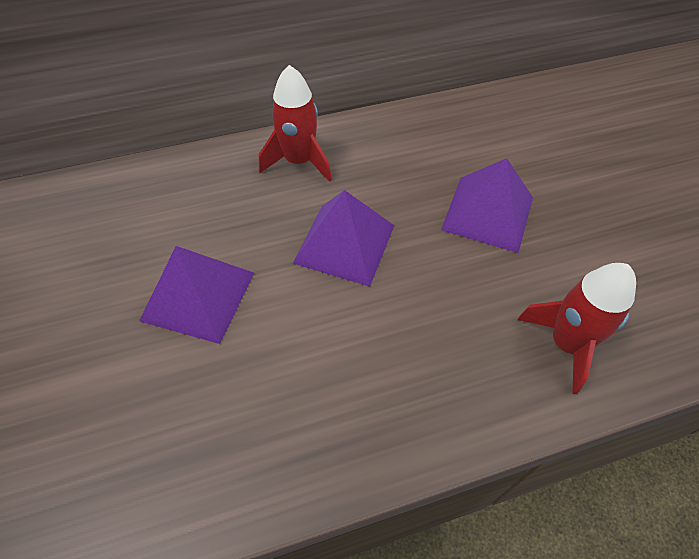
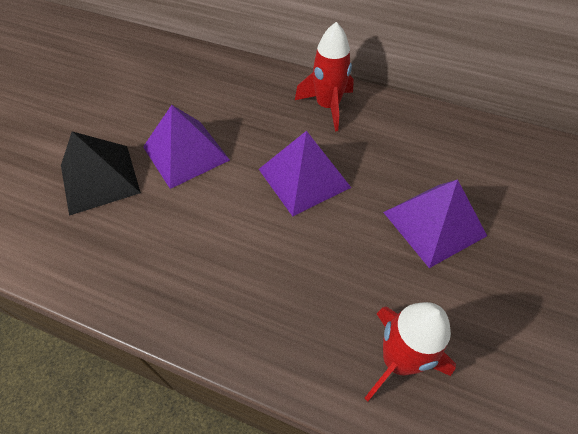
camera: 40 degrees right, 0 degrees up
(122, 390) = (99, 178): none -> black pyramid

